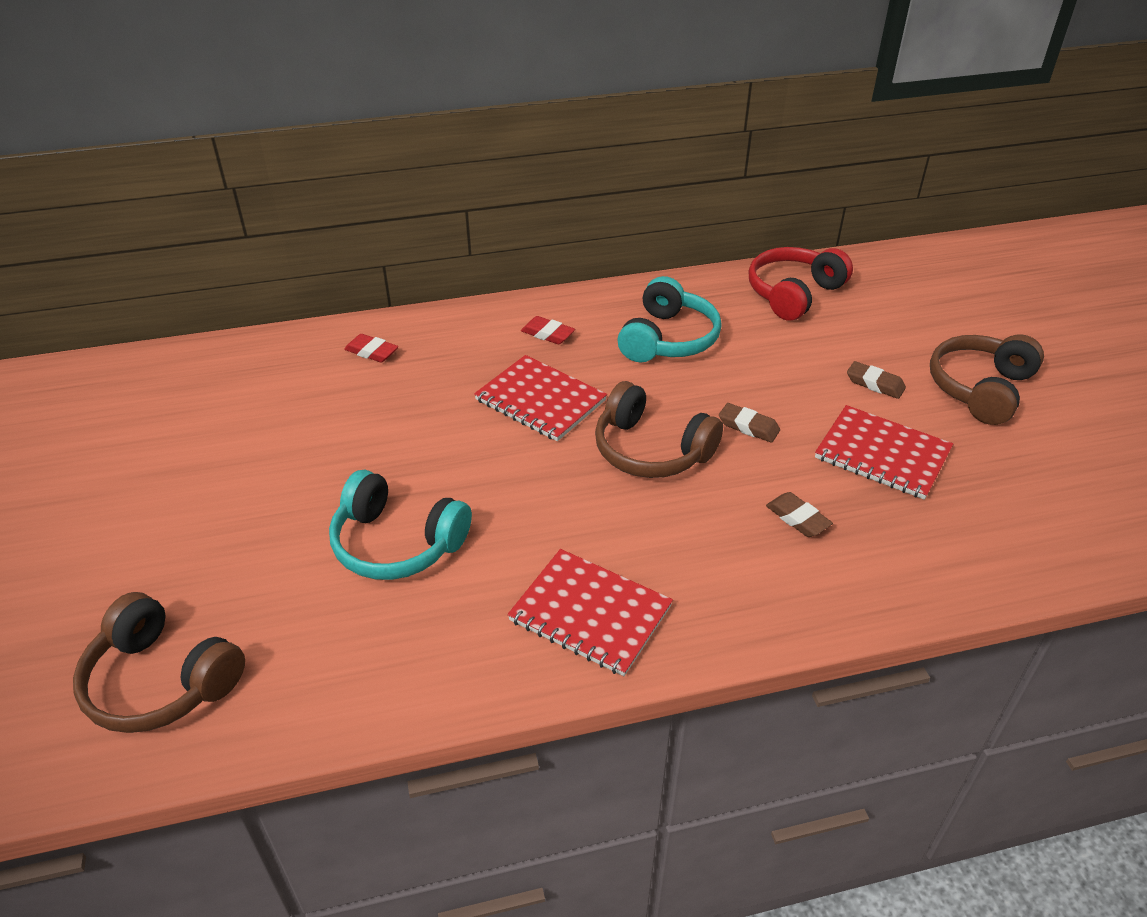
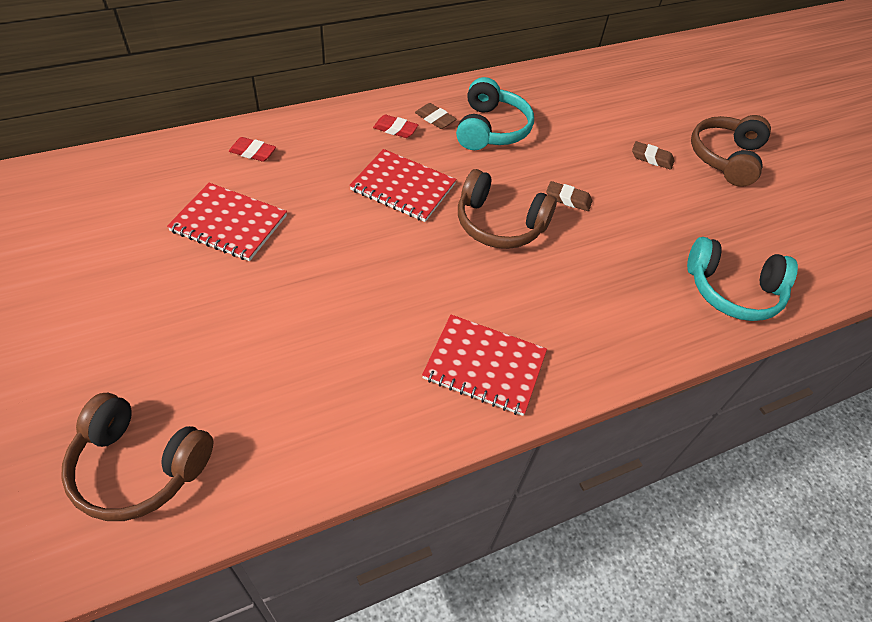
camera: 15 degrees left, 10 degrees up
(397, 543) = (315, 321): turquoise headphones -> turquoise headphones (732, 291)
(793, 294) = (576, 87): red headphones -> none
(797, 518) = (621, 272): brown eraser -> brown eraser (435, 119)
(882, 454) = (669, 215): red notebook -> red notebook (229, 223)

